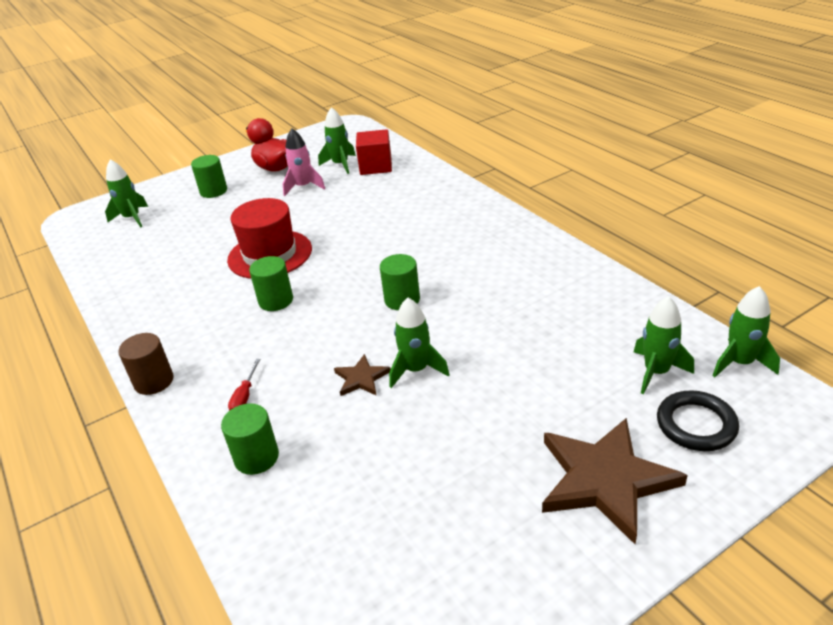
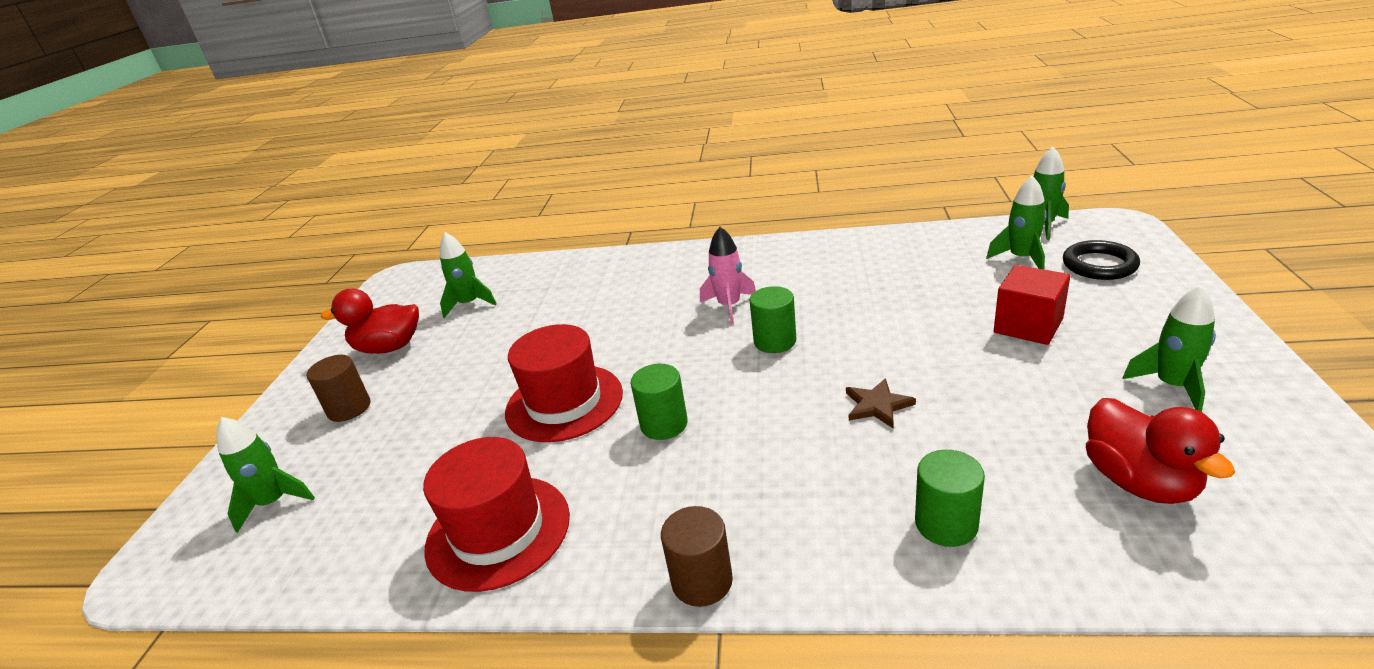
camera: 50 degrees left, 5 degrees down
(151, 295) = (498, 531): none -> red hat
(213, 191) = (349, 408): green cylinder -> brown cylinder
(244, 396) = (822, 502): red screwdriver -> none
(303, 187) = (468, 340): pink rocket -> pink rocket (729, 306)
(363, 540) = (1139, 481): none -> red duck
(376, 166) = (514, 285): red cube -> red cube (1028, 326)
(416, 370) = (899, 368): green rocket -> green rocket (1172, 386)
(605, 480) = (1138, 322): brown star -> none

